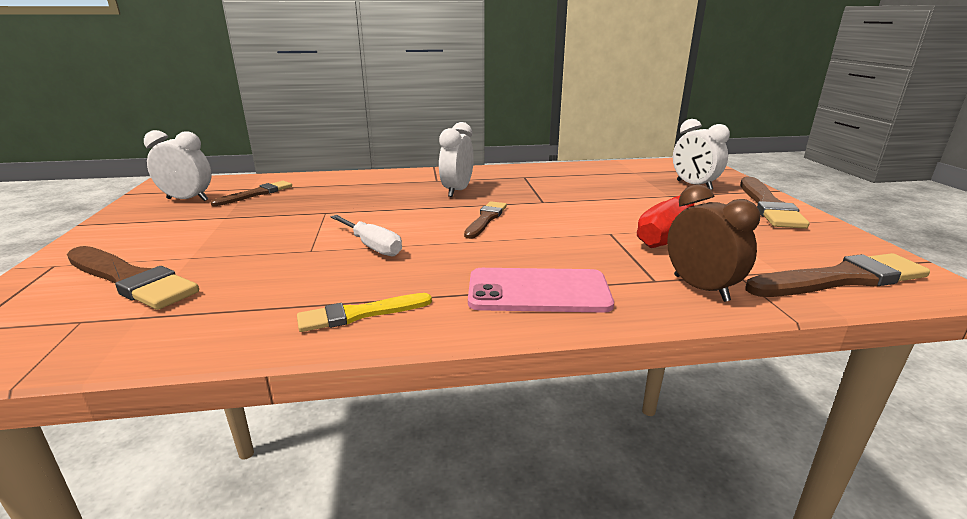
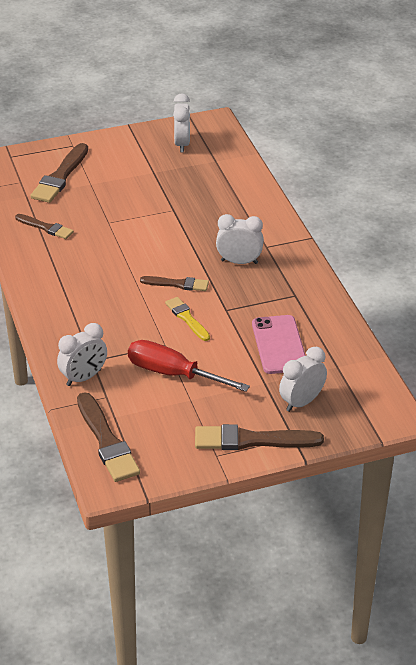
camera: 80 degrees right, 15 degrees up
(256, 194) = (203, 168): brown brush -> brown brush (46, 227)
(360, 314) = (37, 259): yellow brush -> yellow brush (187, 318)
(372, 246) = (118, 244): white screwdriver -> none
(538, 291) = (69, 315): pink phone -> pink phone (279, 345)
(700, 288) = (84, 377): brown clock -> white clock

